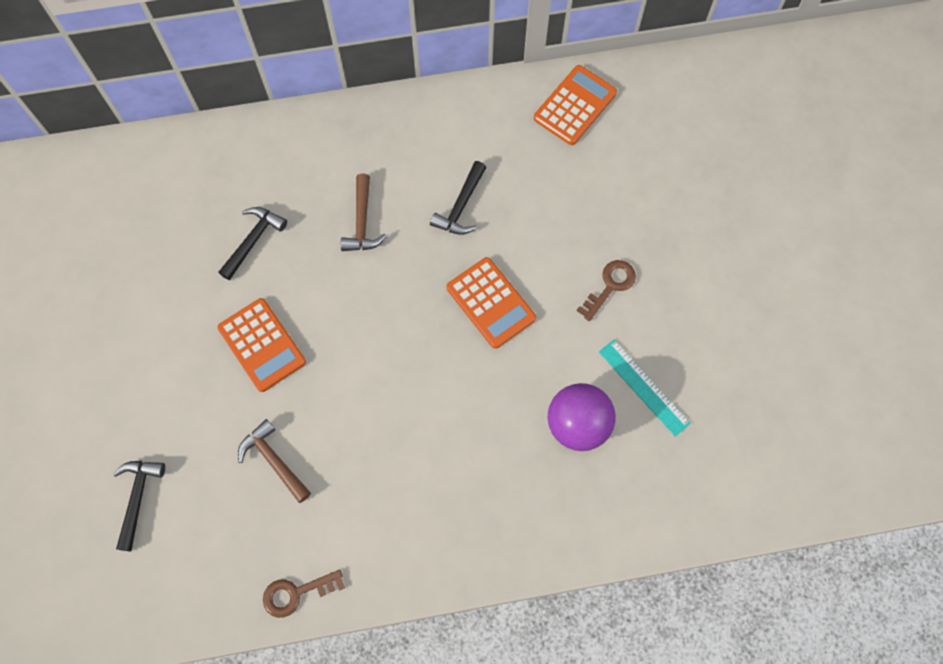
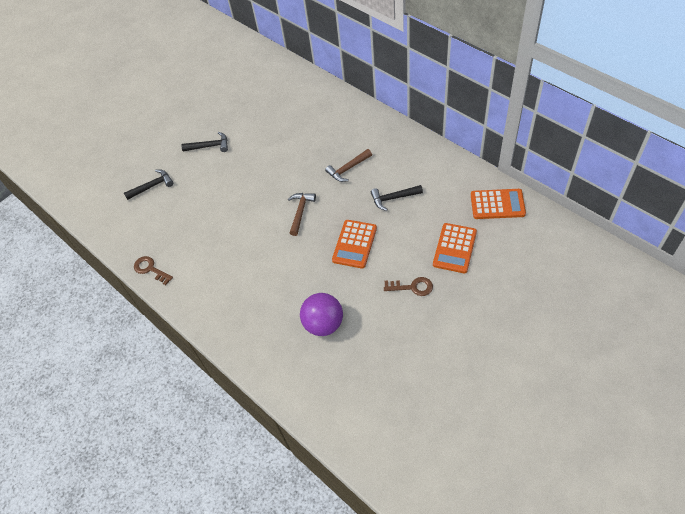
camera: 60 degrees right, 15 degrees down
(253, 240) = (301, 140): black hammer -> black hammer (209, 146)
(262, 345) = (255, 177): orange calculator -> orange calculator (454, 248)
(274, 460) = (205, 218): brown hammer -> brown hammer (300, 212)
(644, 387) = (370, 340): turquoise ruler -> none

